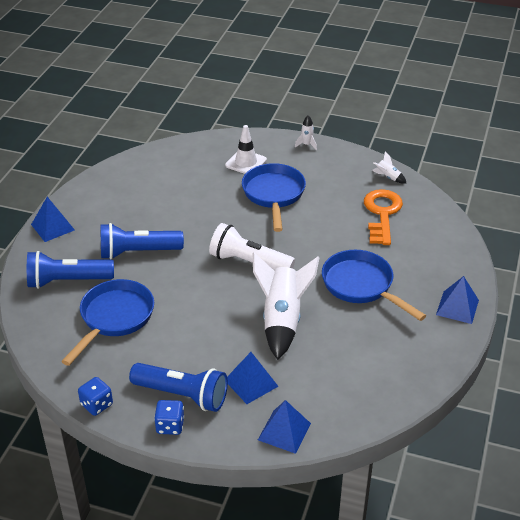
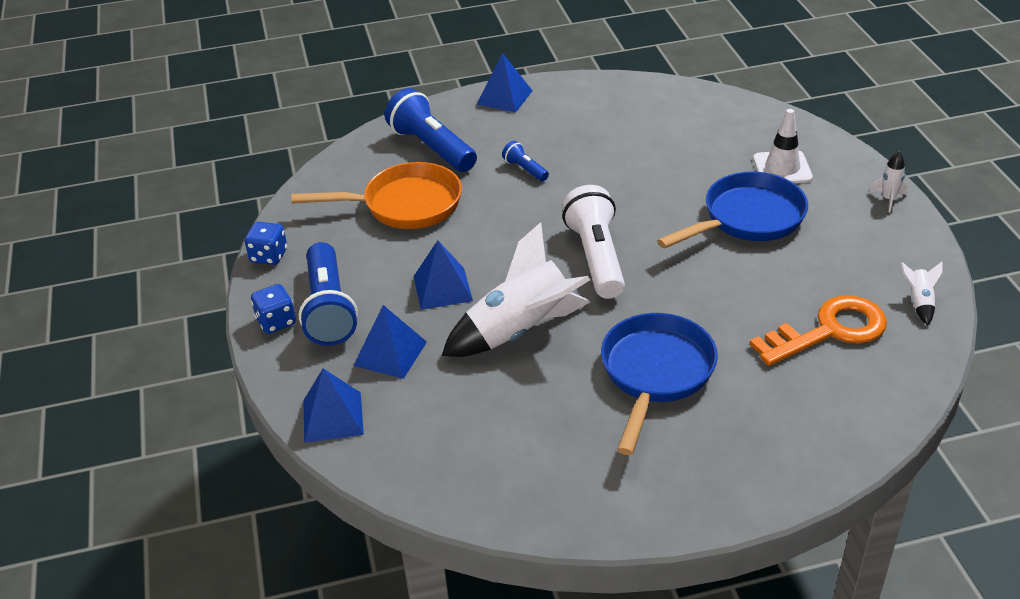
camera: 60 degrees right, 0 degrees up
(114, 318) = (405, 205): blue pan -> orange pan
(138, 252) = (525, 169): blue flashlight -> blue flashlight, size x0.47
(457, 307) = (711, 492): blue pyramid -> blue pyramid (442, 288)

